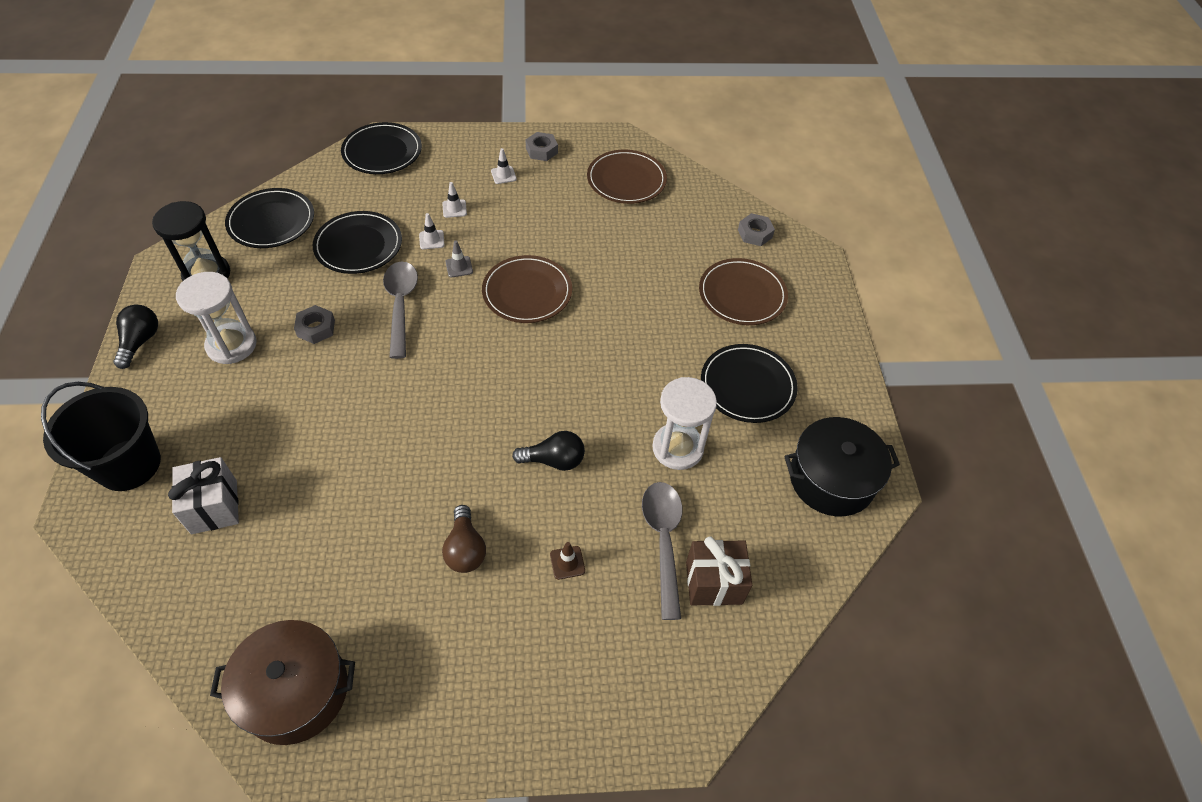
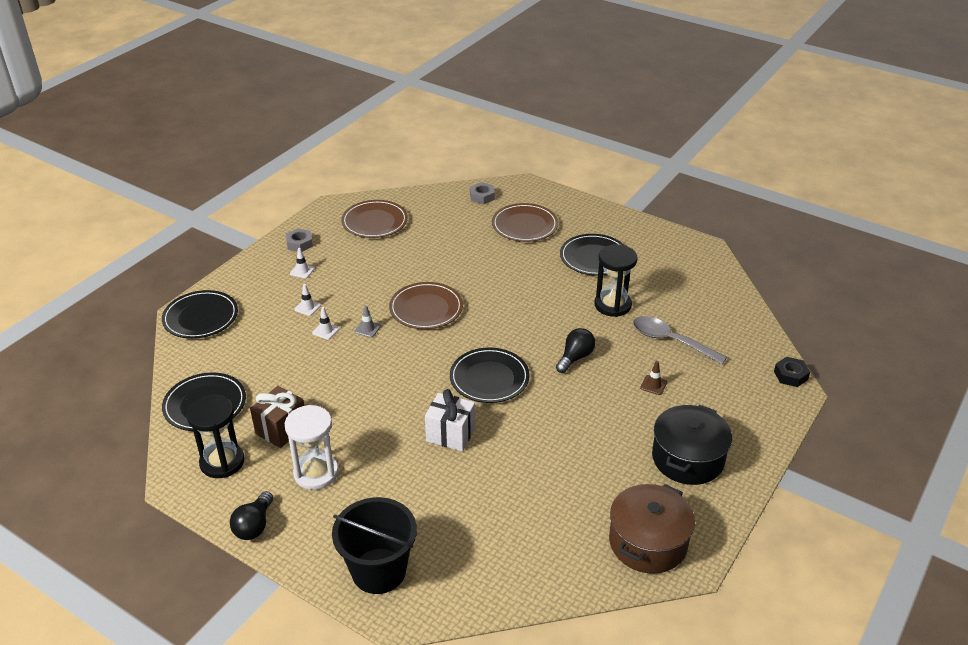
camera: 50 degrees left, 15 degrees down
(140, 342) = (254, 525): black light bulb -> black light bulb turned 120 degrees counterclockwise
(214, 507) = (464, 534): white gift -> white gift (450, 434)
(316, 328) = (348, 421): grey nut -> none
(358, 245) = (288, 368): black plate -> black plate (489, 378)
(400, 305) = (373, 371): grey spoon -> none
(465, 549) = (607, 424): brown light bulb -> none
(677, 448) = (612, 305): white hourglass -> black hourglass
(710, 715) = (790, 375): none -> black nut
(714, 583) = (713, 335): brown gift -> brown gift (281, 429)
(831, 479) = (684, 261): black pot -> black pot (687, 458)

